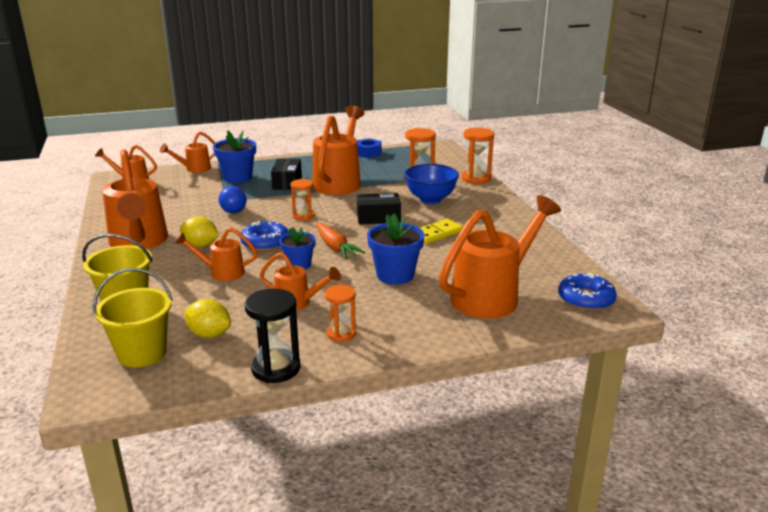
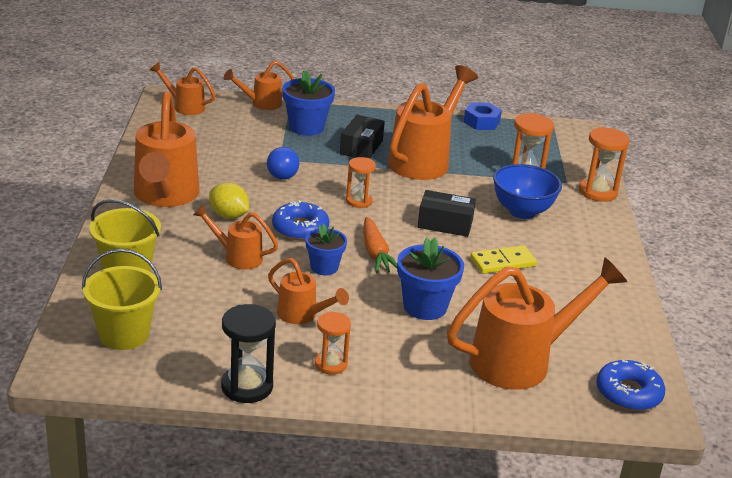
camera: 15 degrees right, 5 degrees up
(209, 334) = (196, 330): yellow lemon -> none

